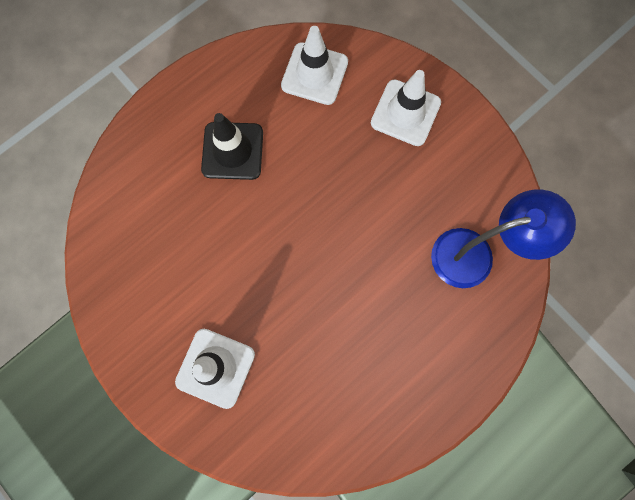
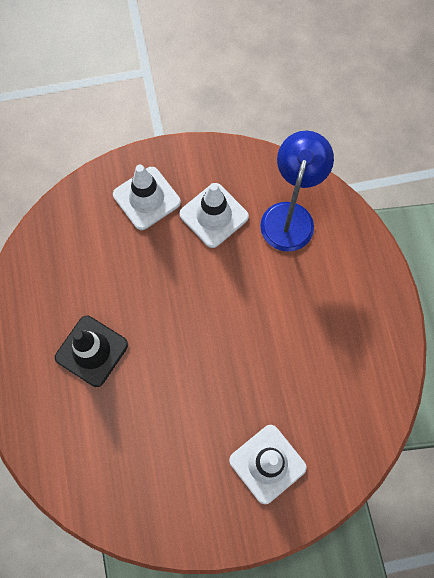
camera: 60 degrees left, 5 degrees down
(314, 74) = (67, 248): white traffic cone -> white traffic cone (214, 215)

